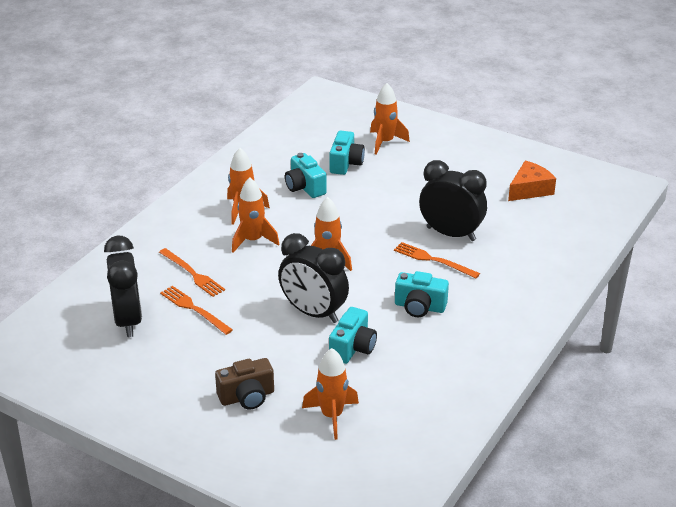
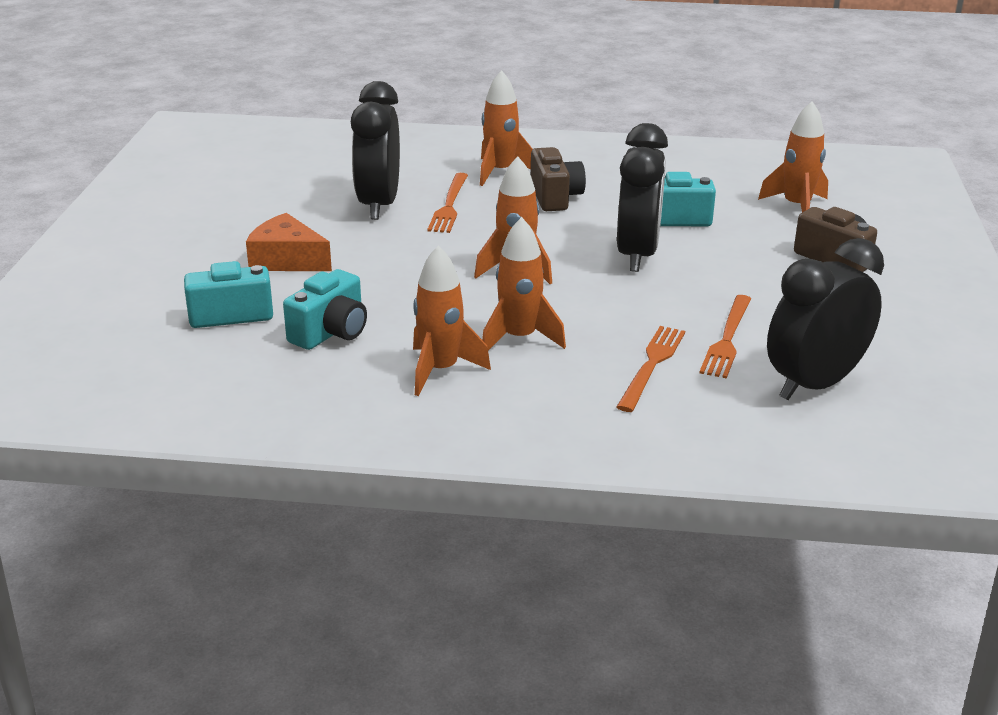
camera: 115 degrees left, 5 degrees down
(385, 142) = (139, 295): orange rocket -> orange rocket (500, 172)
(419, 307) = (555, 197): turquoise camera -> brown camera
(530, 189) = (230, 175): orange cheese -> orange cheese (286, 260)

